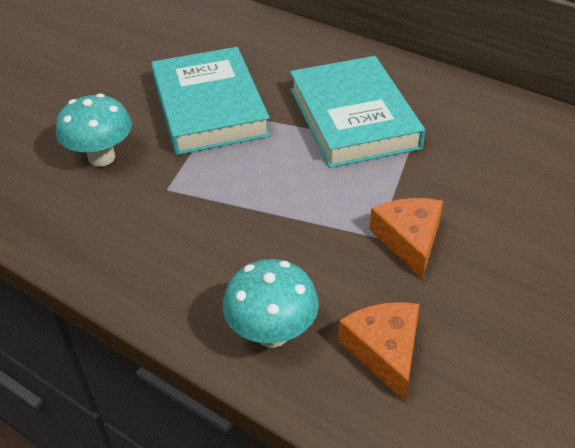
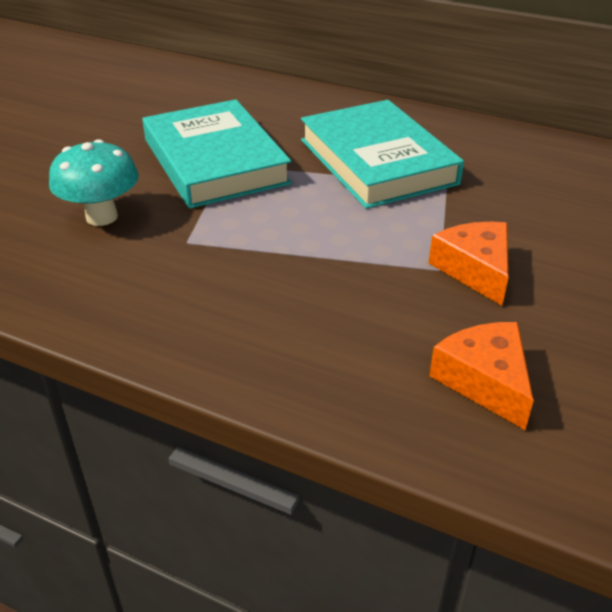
camera: 10 degrees left, 5 degrees down
(272, 333) = (350, 375): turquoise mushroom -> none

